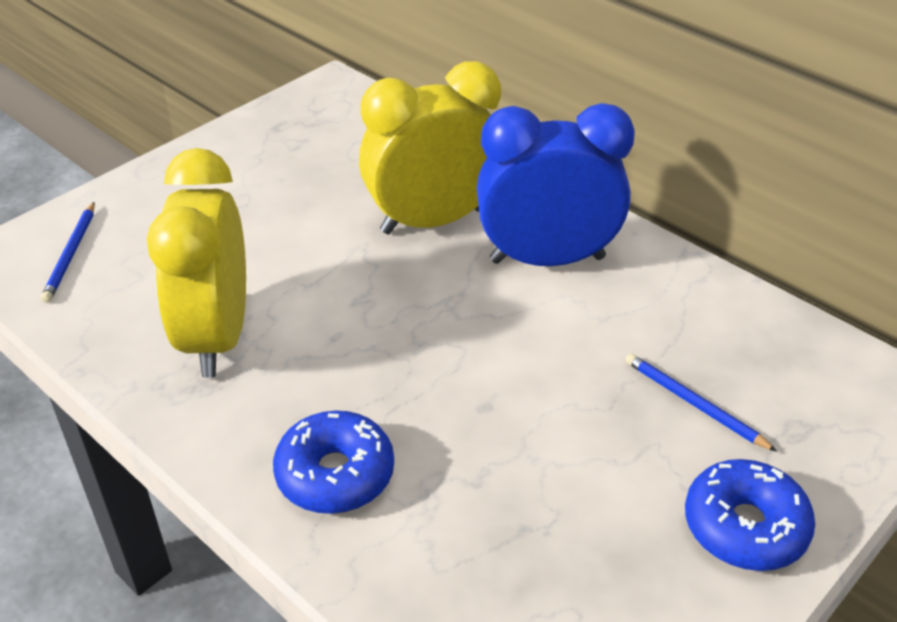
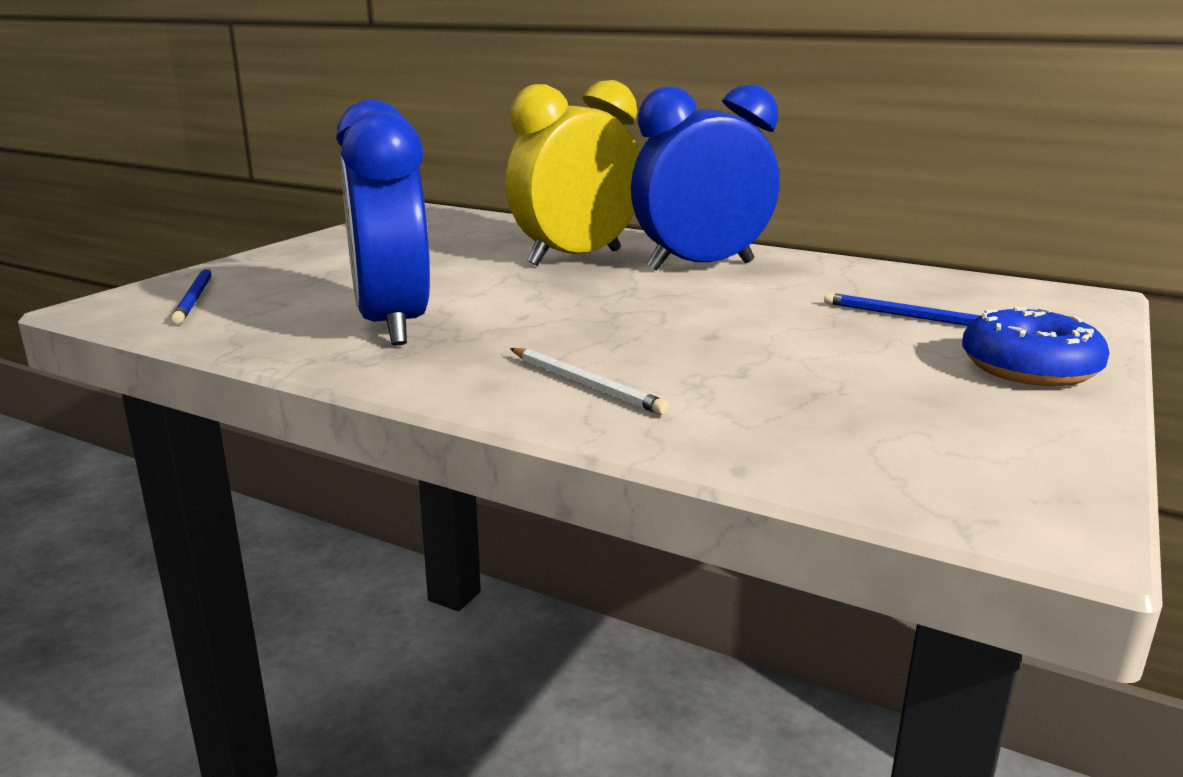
camera: 15 degrees left, 20 degrees down
(217, 336) = (392, 325): yellow clock -> blue clock
(335, 474) = (585, 384): blue donut -> white pencil

